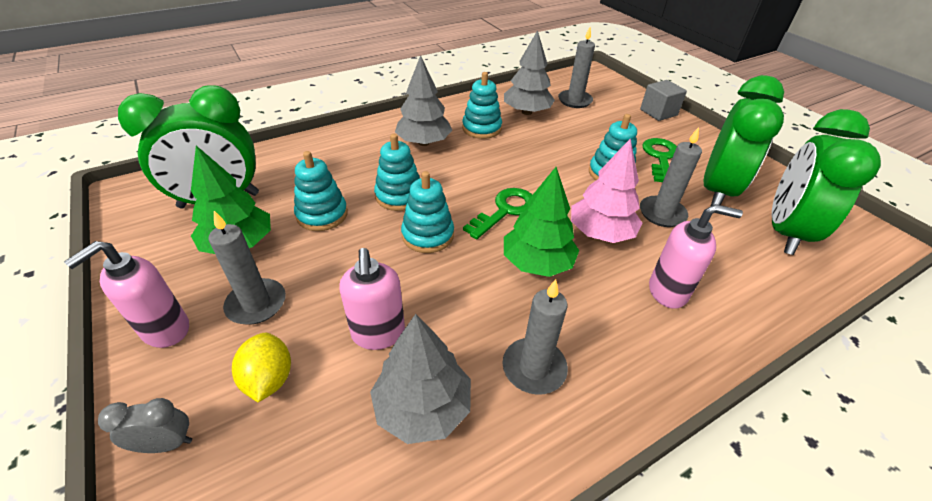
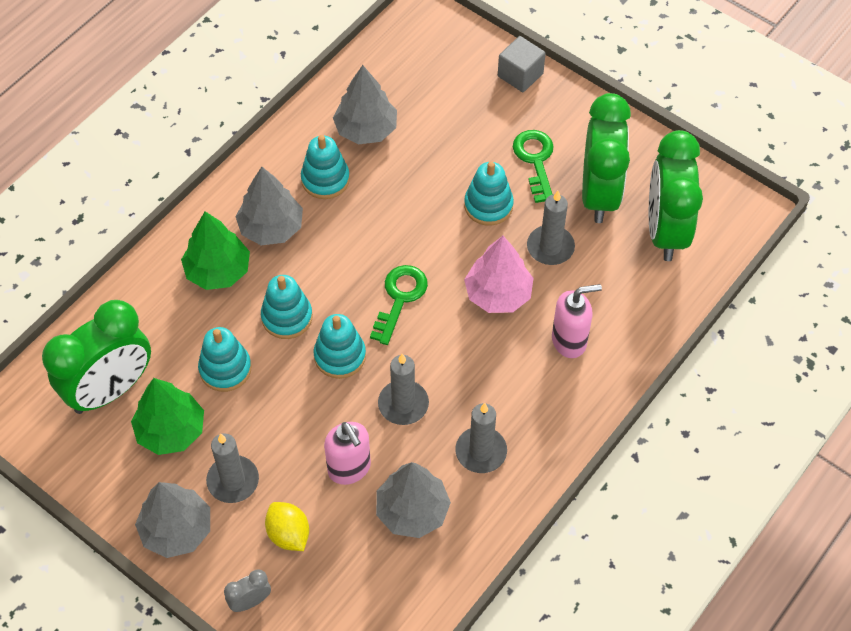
camera: 20 degrees left, 15 degrees up
(165, 330) = (177, 529): pink soap dispenser -> grey tree
(537, 263) = (451, 351): green tree -> green tree (218, 271)
(574, 101) = (416, 85): grey candle -> grey candle (403, 404)

